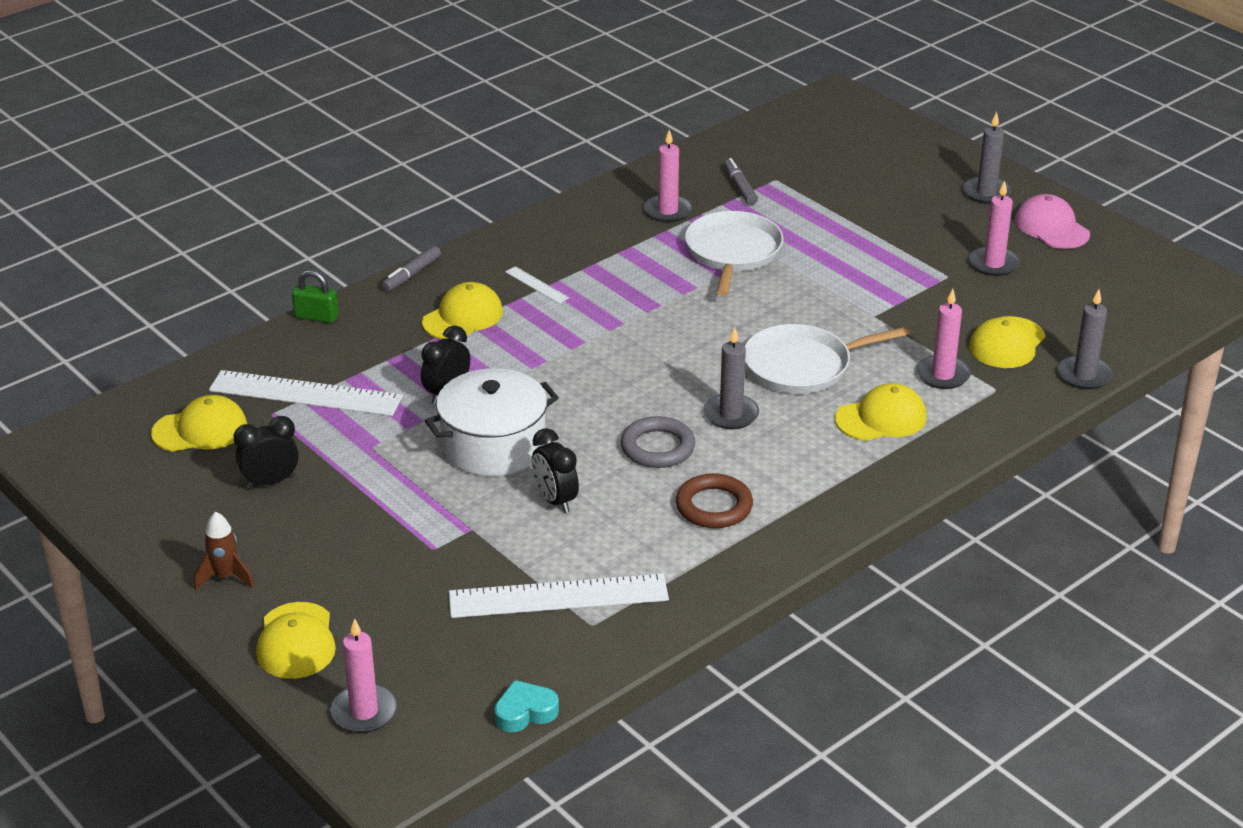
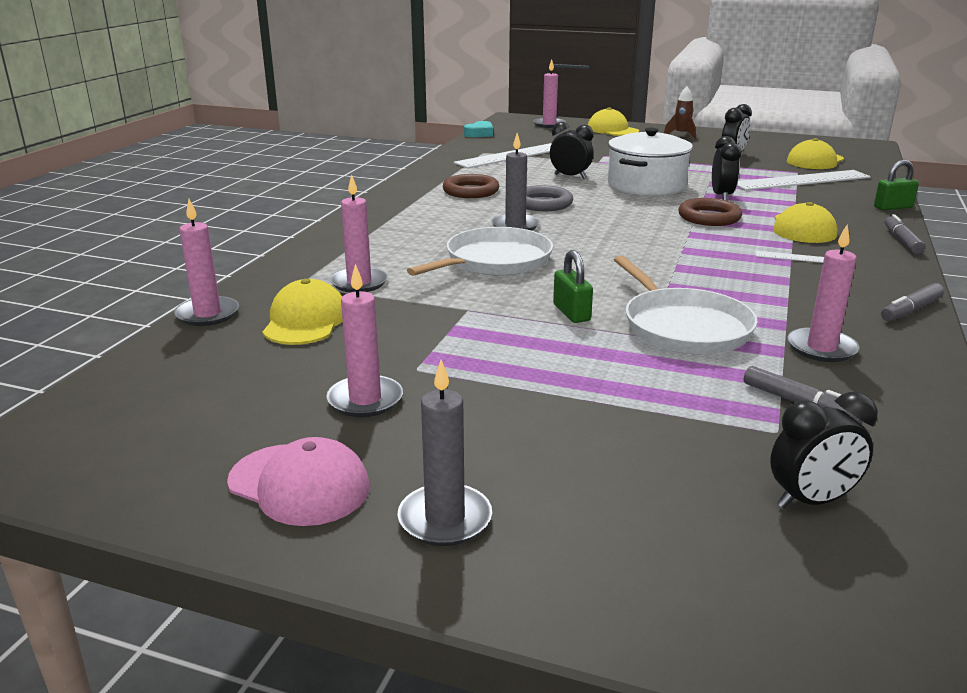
camera: 150 degrees right, 10 degrees down
(520, 363) = (709, 217): none -> brown ring
(553, 216) = (910, 310): none -> grey marker
(797, 288) = (571, 313): none -> green padlock
(807, 151) = (811, 501): none -> black clock
(881, 418) = (394, 247): yellow cap -> none
(1084, 375) = (207, 314): grey candle -> pink candle

